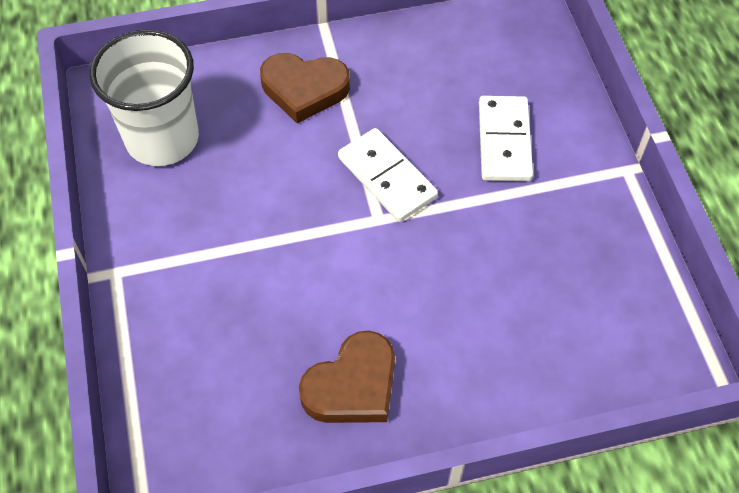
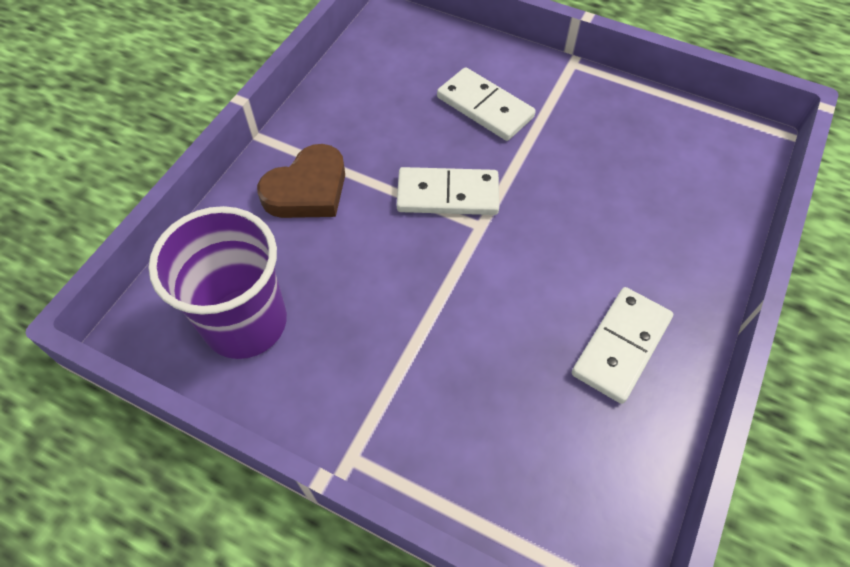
camera: 50 degrees left, 0 degrees up
(162, 139) = (245, 322): white cup -> purple cup
(352, 385) = (621, 346): brown heart -> white domino

